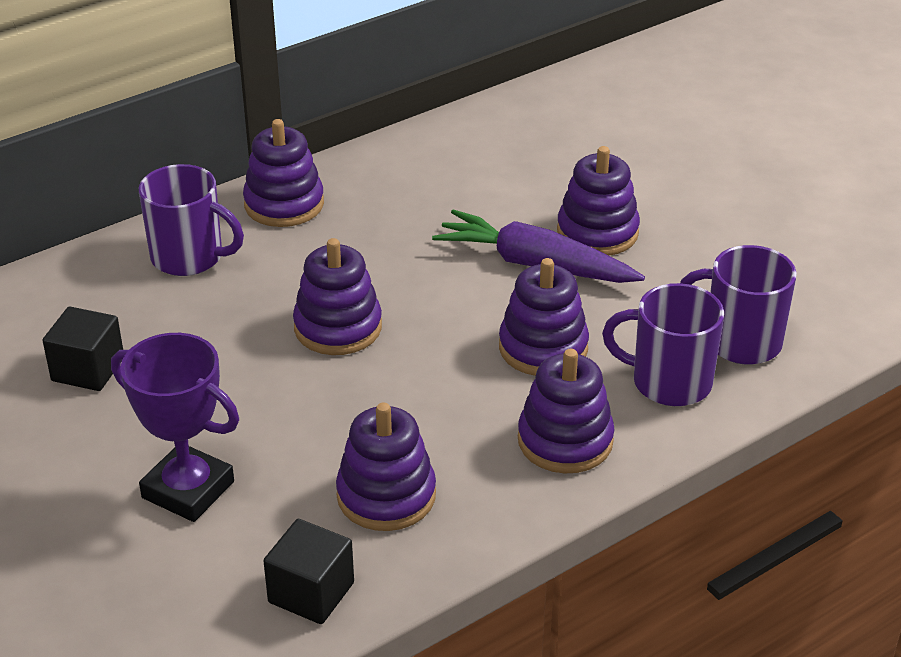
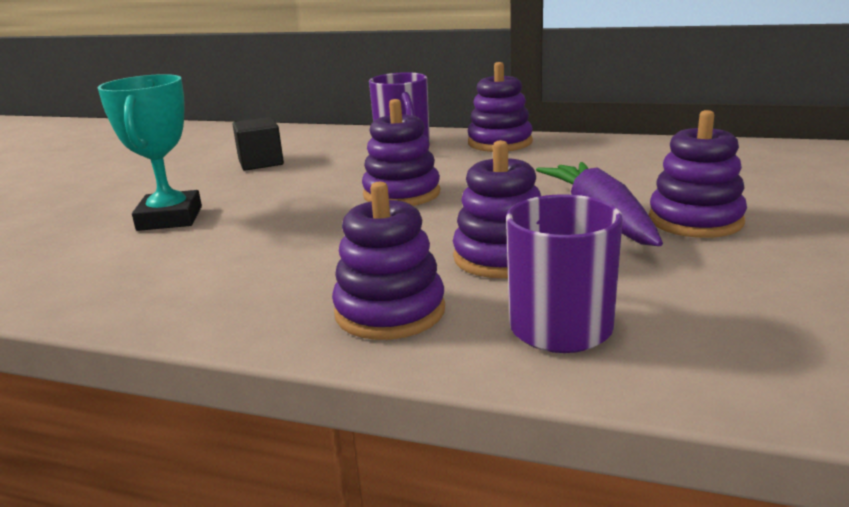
camera: 55 degrees right, 15 degrees down
(188, 490) = (170, 218): purple trophy -> turquoise trophy
(311, 592) = (81, 289): black cube -> none
(386, 495) = (226, 272): purple stacking toy -> none
(740, 341) = (697, 338): purple mug -> none

